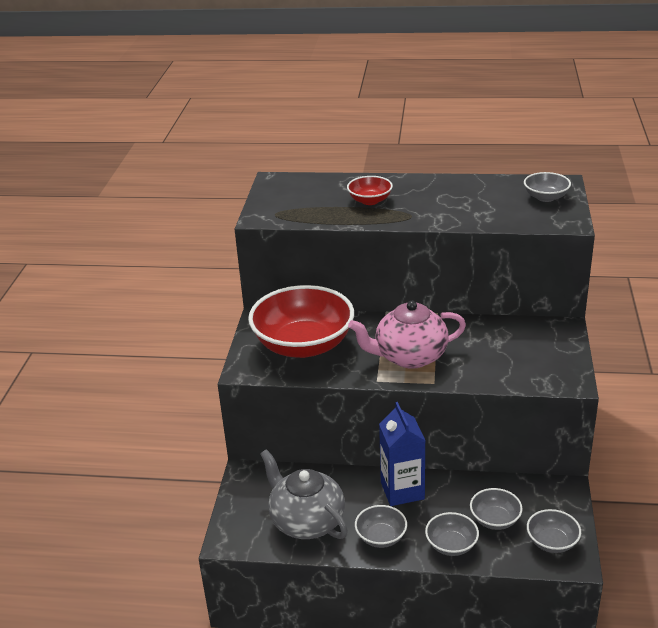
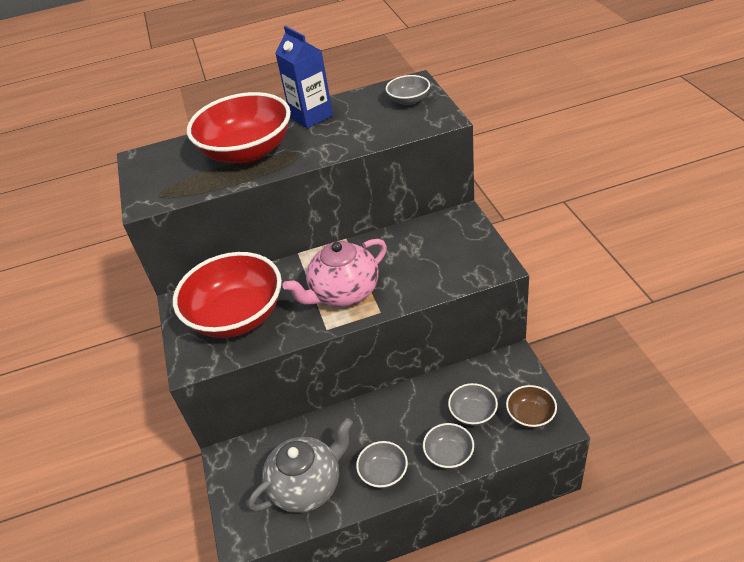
camera: 20 degrees left, 10 degrees up
(306, 521) = (307, 485): grey teapot -> grey teapot turned 120 degrees clockwise
(370, 200) = (247, 151): red bowl -> red bowl, size x2.19
(402, 490) = (379, 417): blue carton -> blue carton (311, 116)
(552, 542) = (530, 415): grey bowl -> brown bowl

